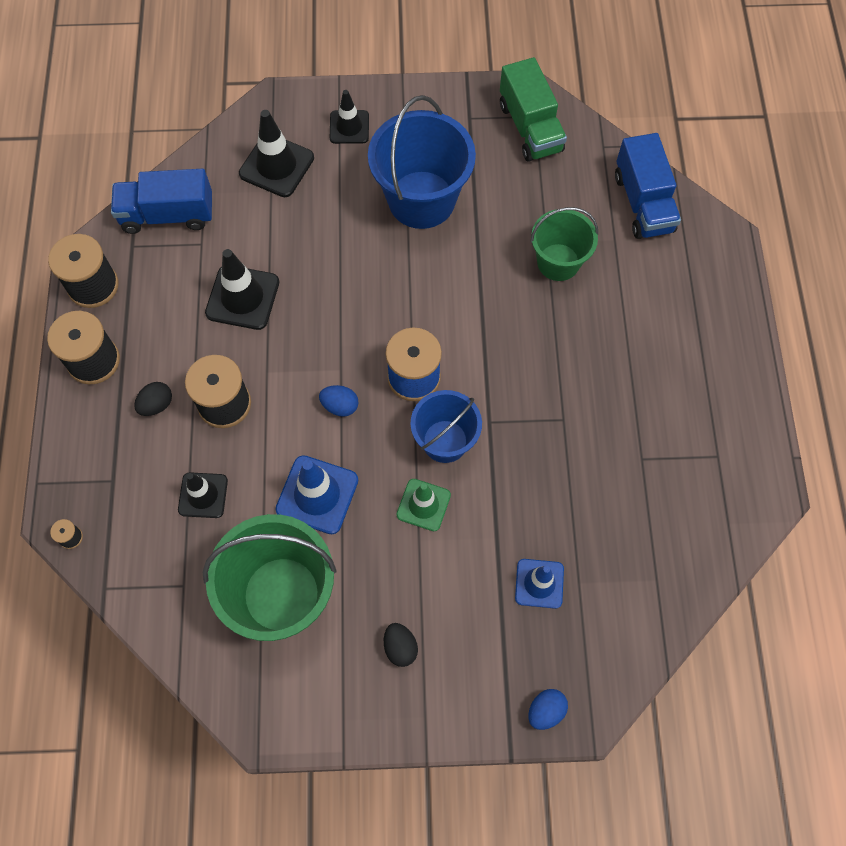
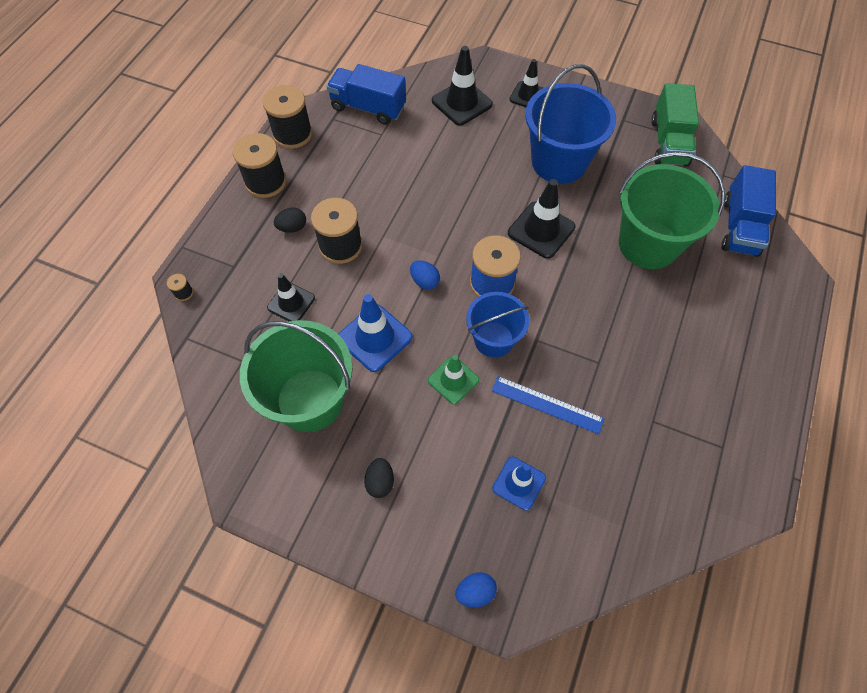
camera: 25 degrees right, 5 degrees down
(242, 297) = (392, 179): black traffic cone -> black traffic cone (541, 230)
(531, 488) = (547, 404): none -> blue ruler
(558, 262) = (648, 244): green bucket -> green bucket, size x1.62

